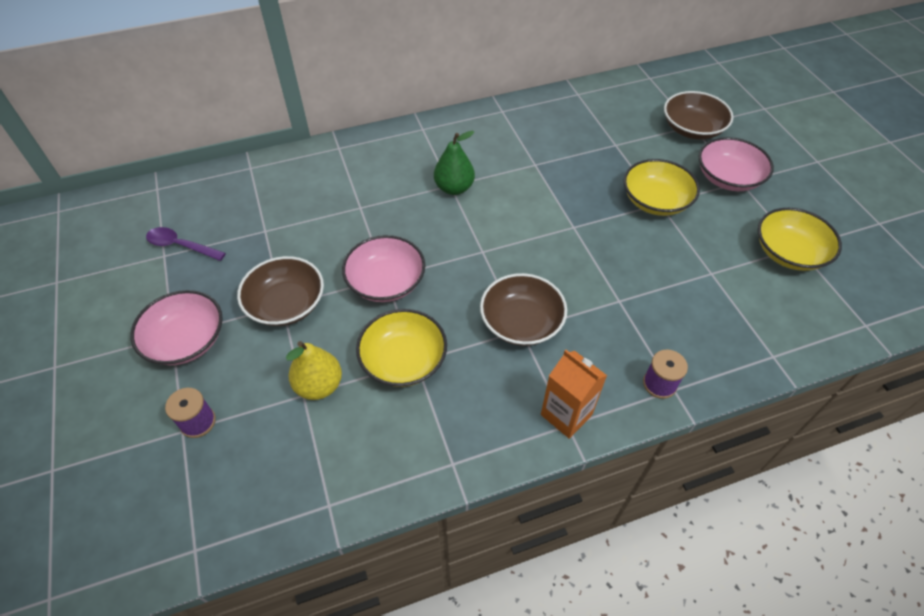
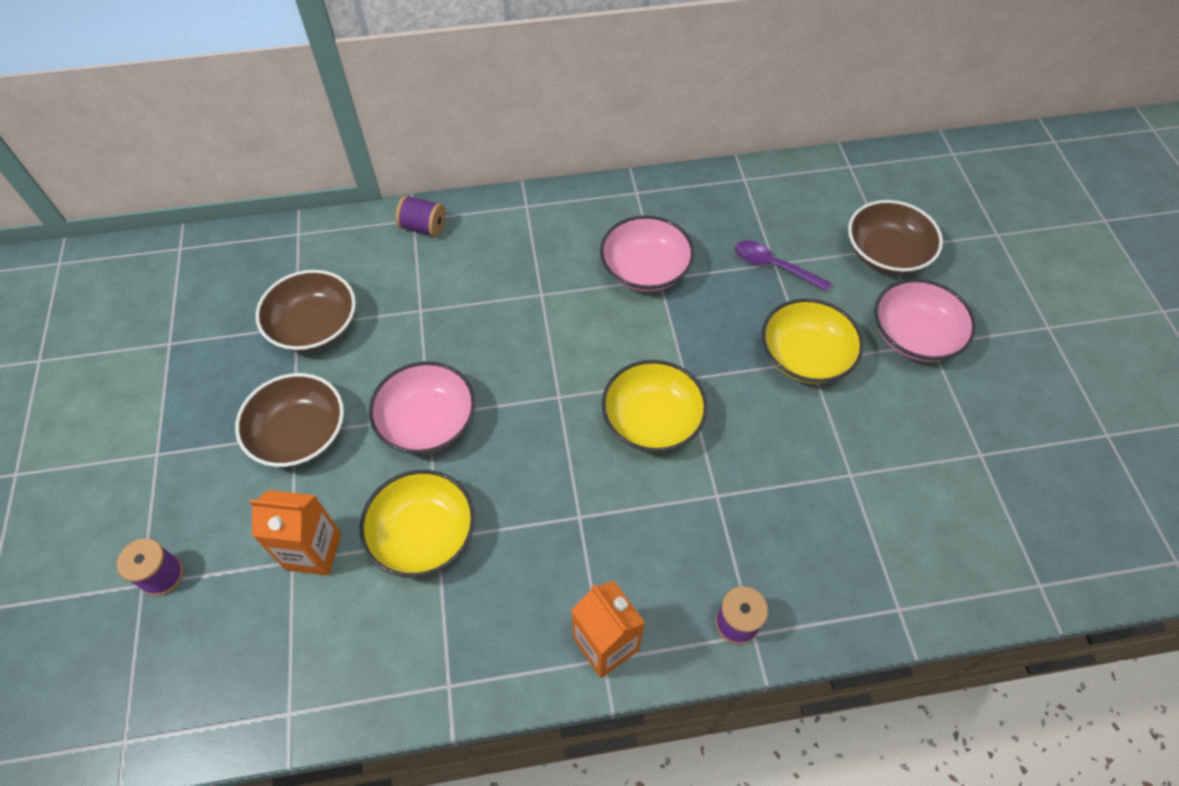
camera: 10 degrees right, 5 degrees up
(181, 246) = (192, 332): purple spoon -> purple spoon (774, 266)
(186, 340) = (171, 464): pink bowl -> pink bowl (645, 269)
(319, 385) = (313, 551): yellow pear -> orange carton
(348, 152) = (423, 227): none -> purple spool
(454, 188) = (545, 299): green pear -> none
(521, 322) = (582, 506): brown bowl -> brown bowl (314, 326)
(789, 252) = (966, 460): yellow bowl -> yellow bowl (652, 420)

